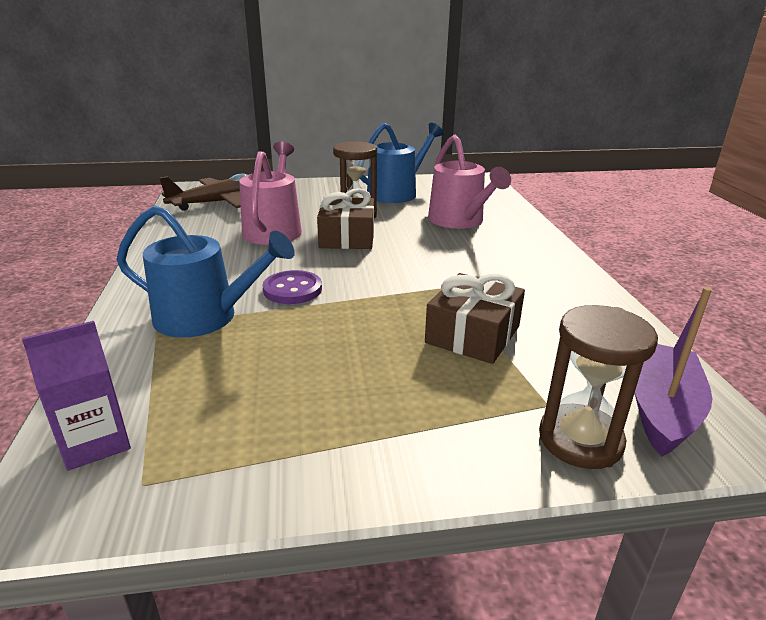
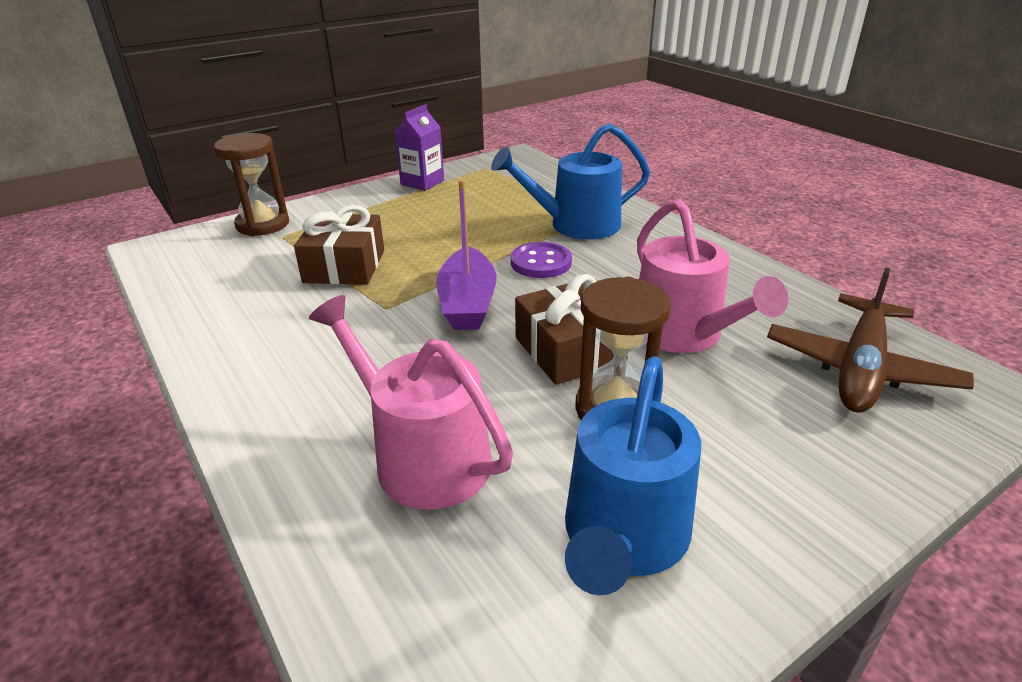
camera: 155 degrees right, 5 degrees up
(95, 442) = (529, 170): purple carton -> purple carton (422, 182)
(662, 410) = (196, 251): purple boat -> purple boat (467, 303)

